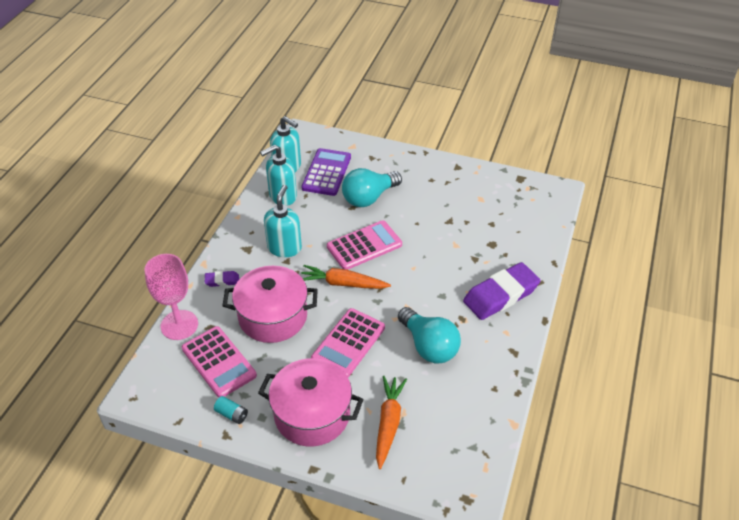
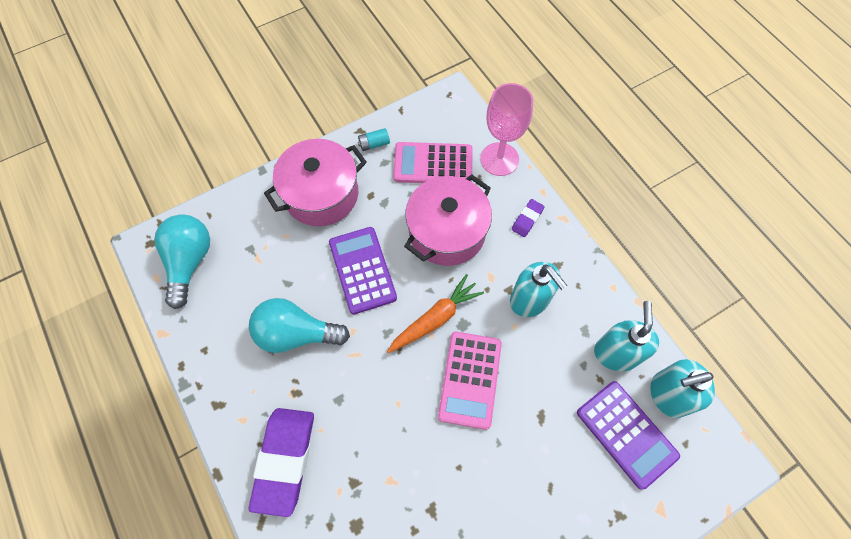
camera: 130 degrees right, 20 degrees up
(348, 343) = (362, 270): pink calculator -> purple calculator
(369, 198) = (543, 447): turquoise light bulb -> turquoise light bulb (189, 262)
(388, 423) = (260, 240): orange carrot -> none

